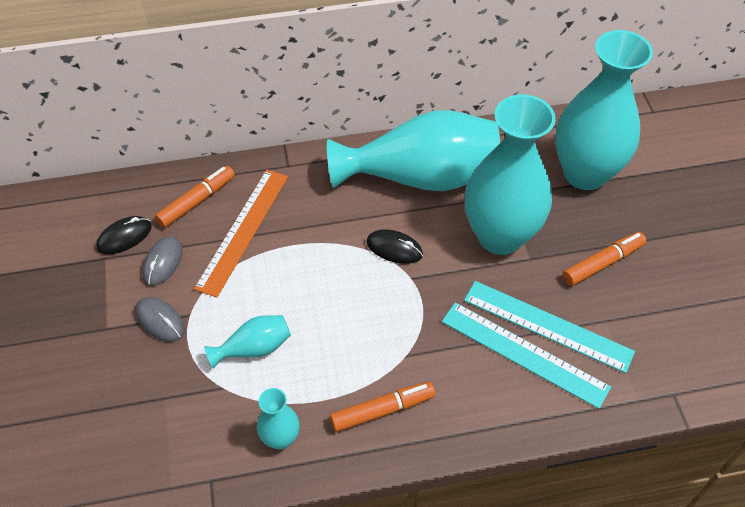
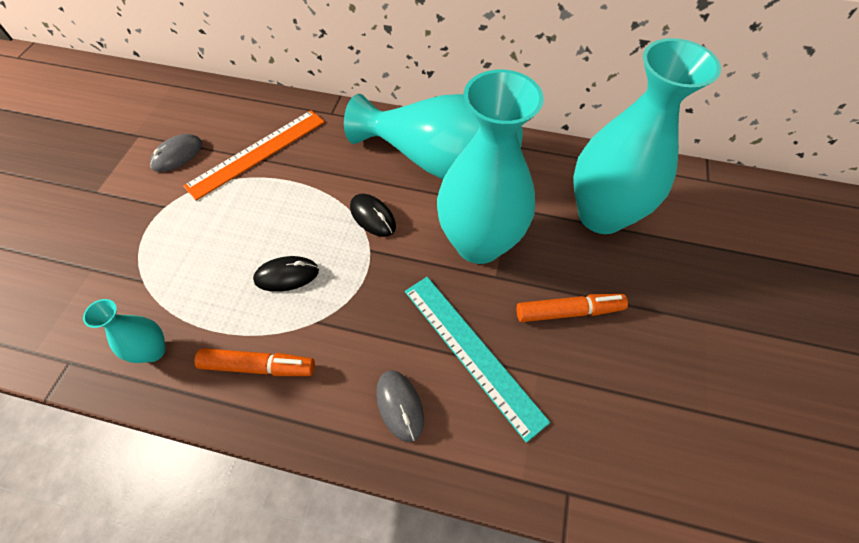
camera: 25 degrees right, 5 degrees up
(124, 237) = (165, 124): black mouse -> black mouse (287, 275)
(160, 320) = (139, 202): grey mouse -> grey mouse (400, 405)
(197, 201) = (239, 116): orange marker -> none
(254, 348) = (192, 257): turquoise vase -> none
(524, 354) = (430, 371): turquoise ruler -> none

